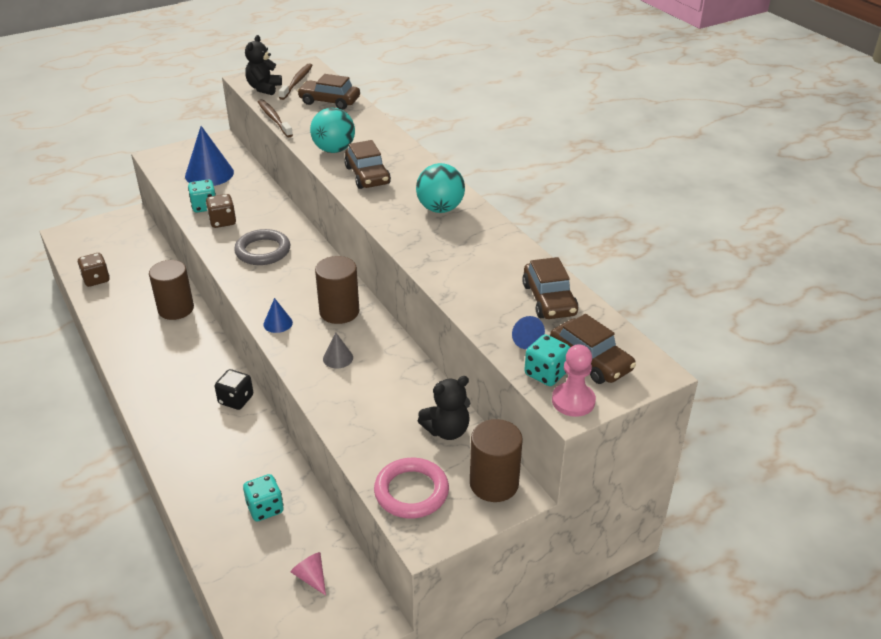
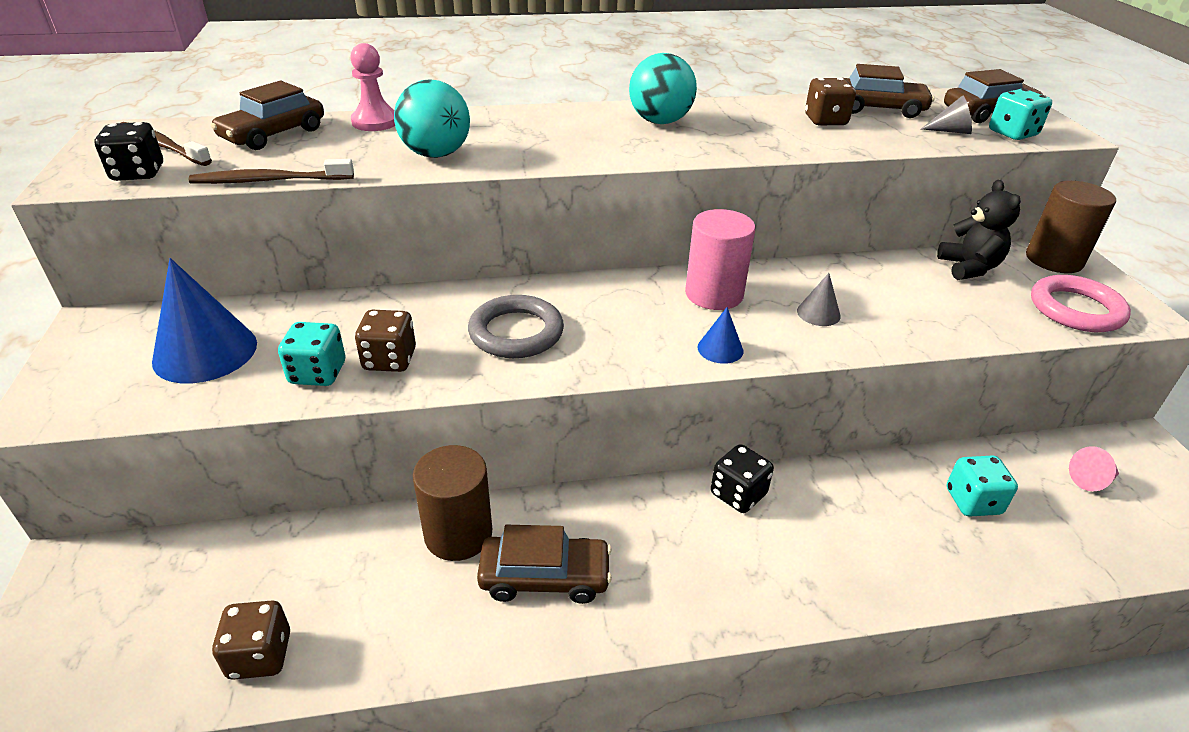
camera: 70 degrees left, 0 degrees up
(264, 88) = (138, 173): black teddy bear -> black dice
(339, 311) = (714, 294): brown cylinder -> pink cylinder
(367, 175) = (536, 145): brown car -> brown car (545, 577)
(498, 276) = (825, 120): none -> brown dice
(525, 339) = (951, 131): blue cone -> grey cone
(573, 401) = (1057, 131): pink pawn -> pink pawn (375, 122)

